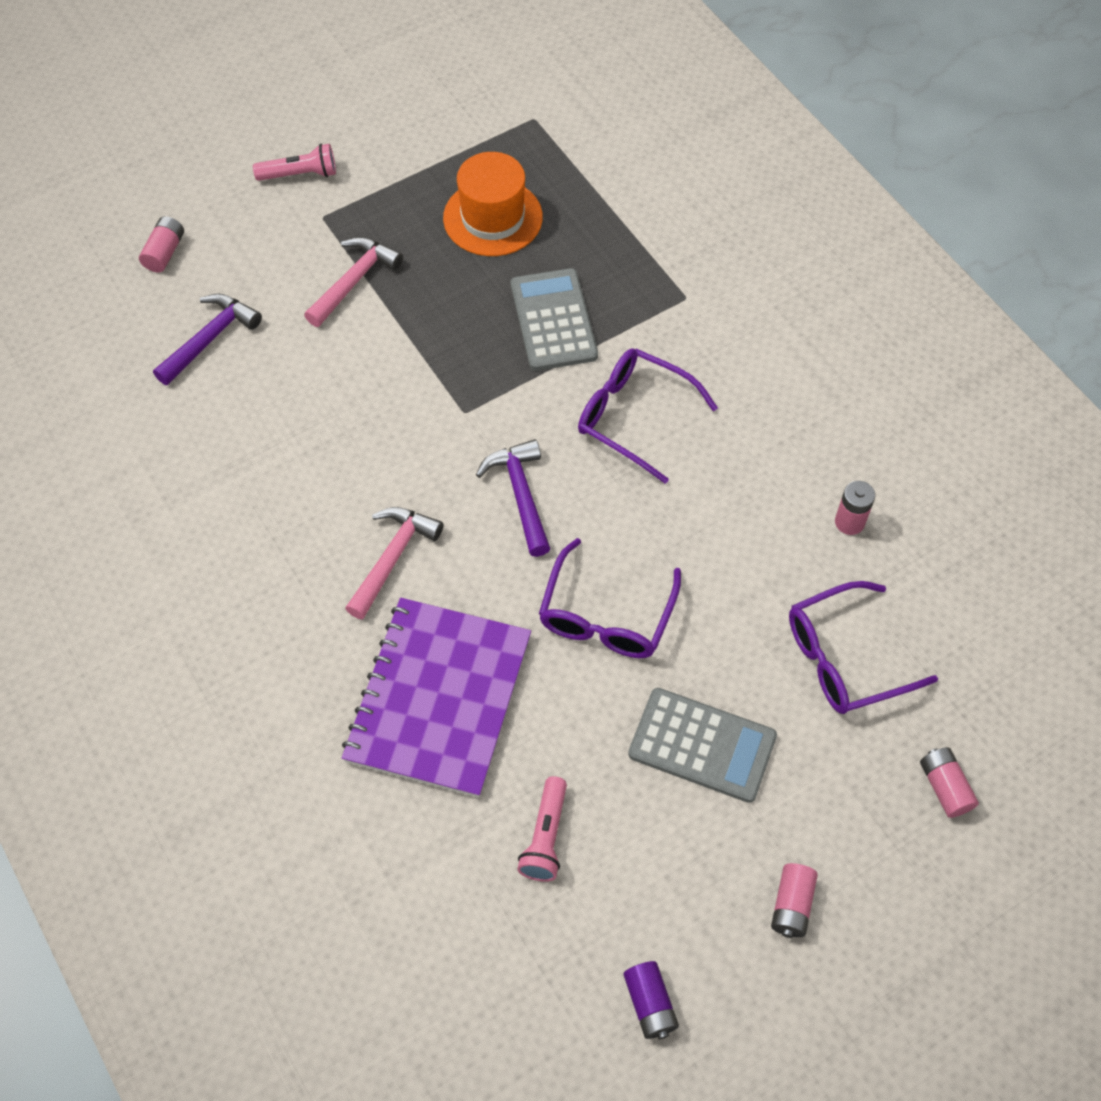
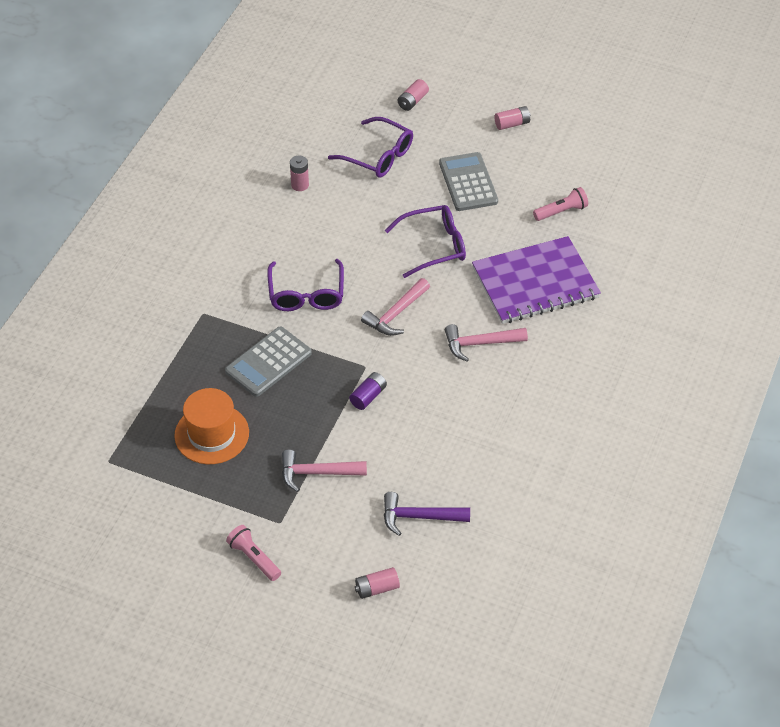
camera: 125 degrees left, 10 degrees down
(520, 494) = (396, 314): purple hammer -> pink hammer
(650, 1004) = (595, 146): purple battery -> purple battery (368, 396)

